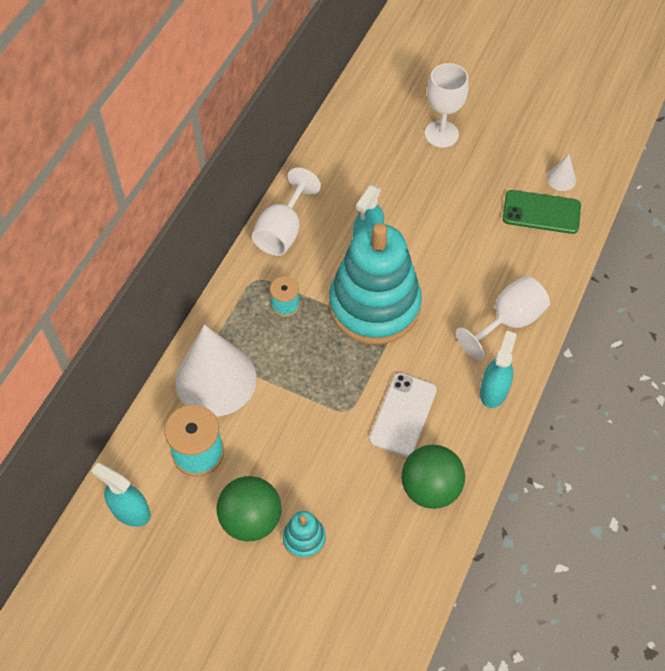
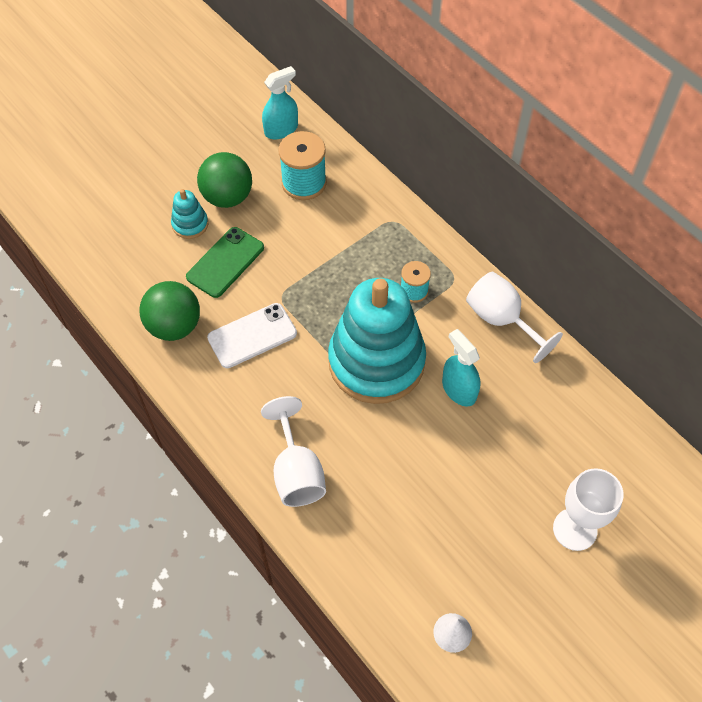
camera: 115 degrees right, 0 degrees up
(216, 379) = (364, 215): white cone -> none
(403, 414) = (252, 336): white phone -> white phone turned 75 degrees counterclockwise
(493, 390) = (232, 420): turquoise spray bottle -> none
(541, 212) = (415, 581): green phone -> green phone (225, 262)

